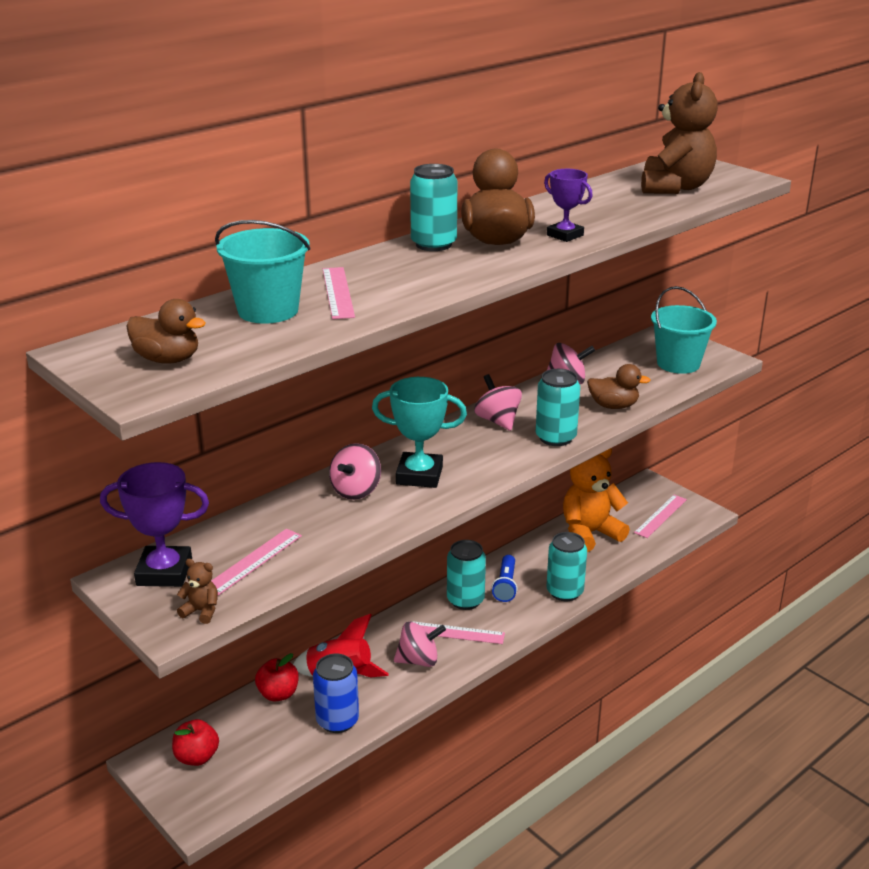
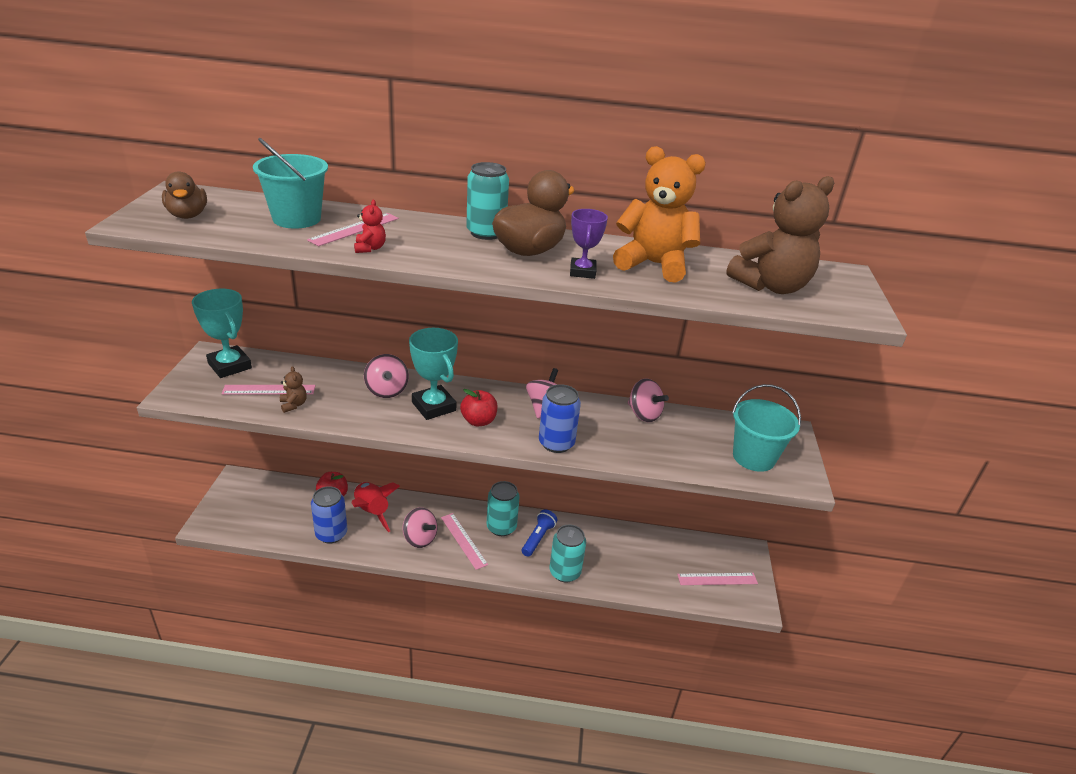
camera: 45 degrees right, 5 degrees up
(164, 572) = (230, 366): purple trophy -> turquoise trophy
(197, 757) = (254, 495): red apple -> red apple (478, 421)
(201, 611) = (200, 396): brown teddy bear -> brown teddy bear (293, 405)
(356, 491) = (387, 390): pink spinning top -> pink spinning top turned 90 degrees counterclockwise
(394, 298) = (370, 248): none -> red teddy bear
(505, 585) = (538, 538): blue flashlight -> blue flashlight turned 150 degrees clockwise
(555, 438) = (556, 443): turquoise can -> blue can
(589, 533) = (646, 550): orange teddy bear -> orange teddy bear (654, 264)
(613, 406) = (639, 451): brown duck -> none

